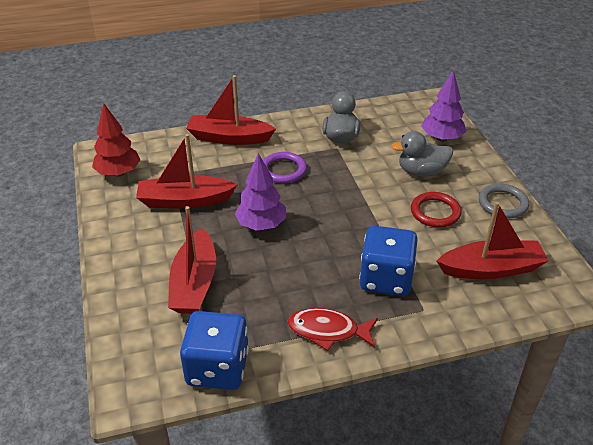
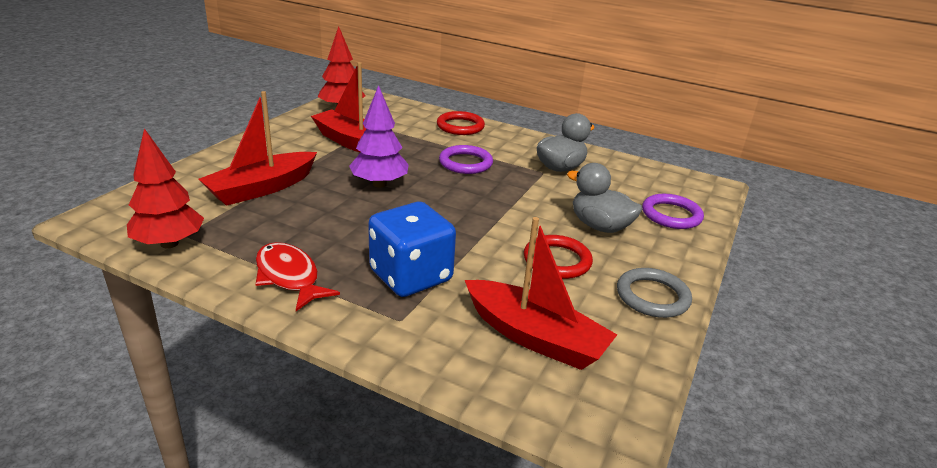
camera: 40 degrees right, 10 degrees down
(217, 368) = (169, 243): blue dice -> red tree
(229, 138) = (460, 126): red boat -> red ring
(441, 138) = (671, 215): purple tree -> purple ring

